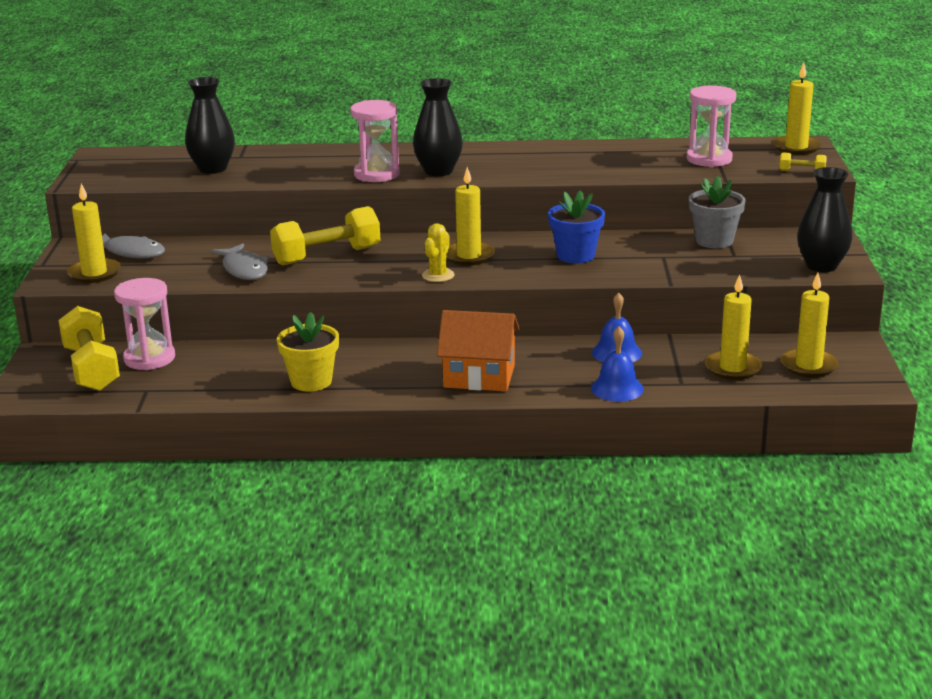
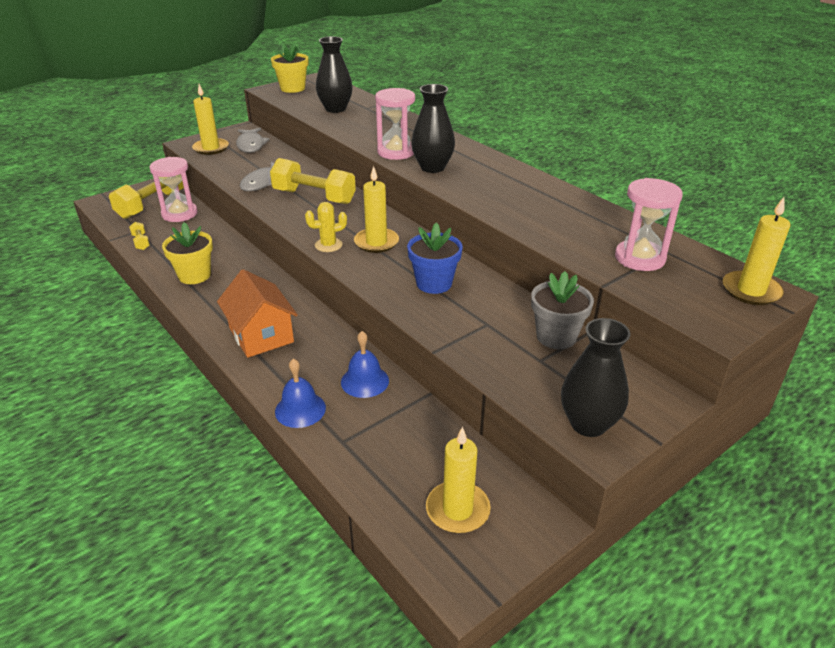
camera: 50 degrees right, 10 degrees up
(104, 171) = (292, 88): none -> yellow flower pot
(732, 368) = (402, 460): yellow candle -> none
(802, 172) = (695, 317): yellow dumbbell -> yellow dumbbell (141, 242)

